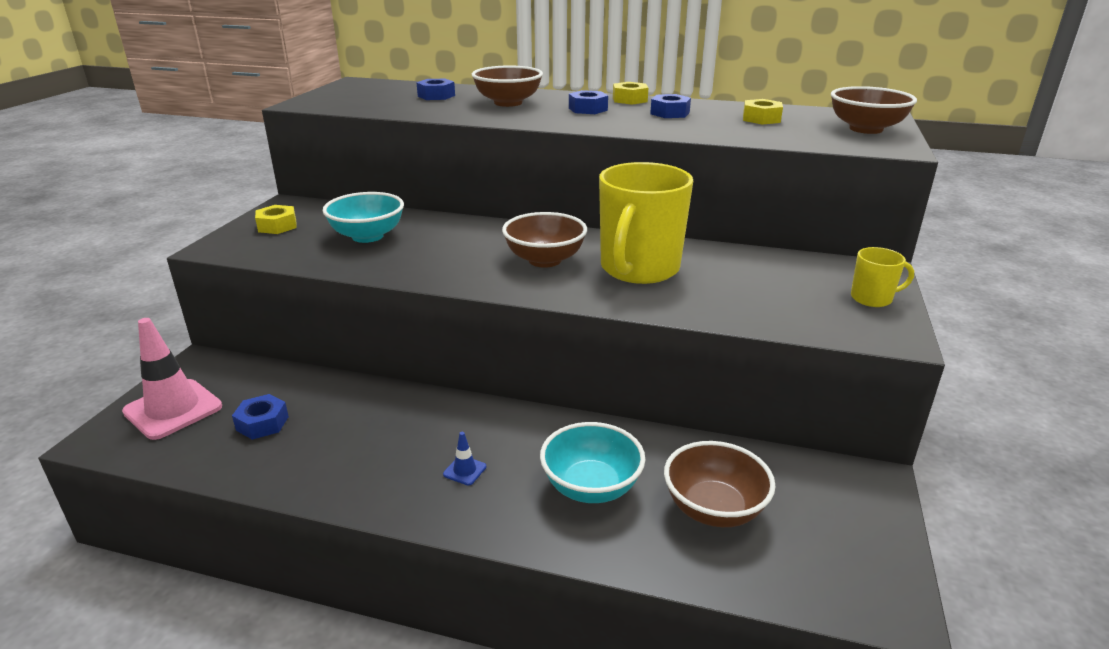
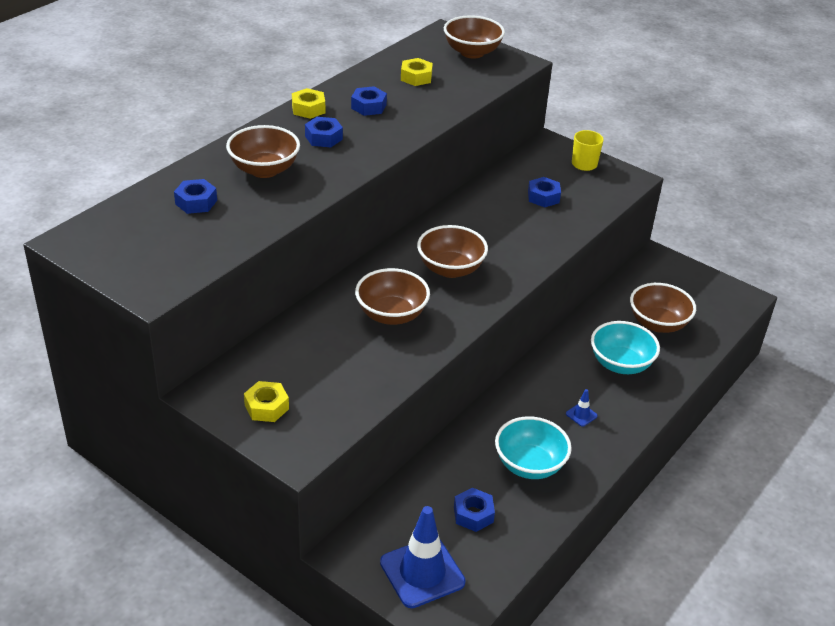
camera: 70 degrees left, 10 degrees up
(173, 409) = (422, 572): pink traffic cone -> blue traffic cone
(367, 236) = (336, 352): turquoise bowl -> turquoise bowl (529, 465)
(441, 247) = (391, 315): none -> brown bowl
(639, 269) = (492, 232): yellow mug -> none
(752, 285) = (543, 197): none -> blue nut

